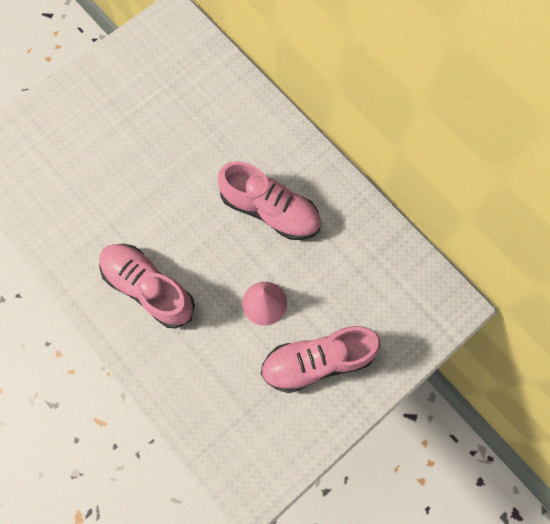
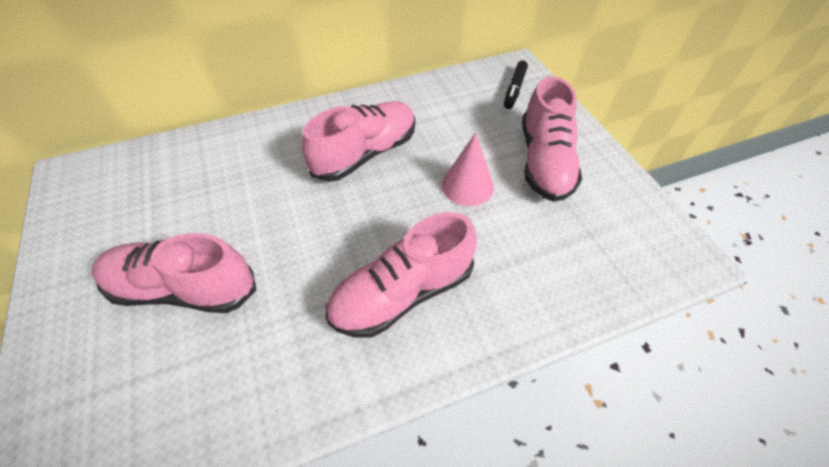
camera: 70 degrees left, 20 degrees down
(109, 151) = (184, 289): none -> pink shoe
(413, 312) = (514, 89): none -> black marker

